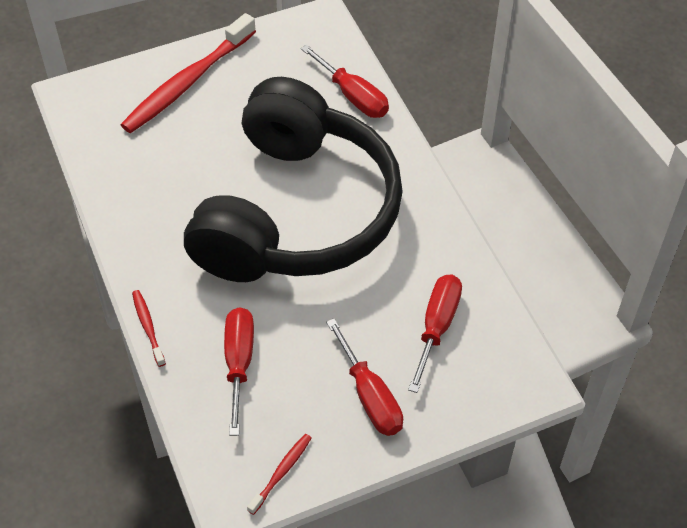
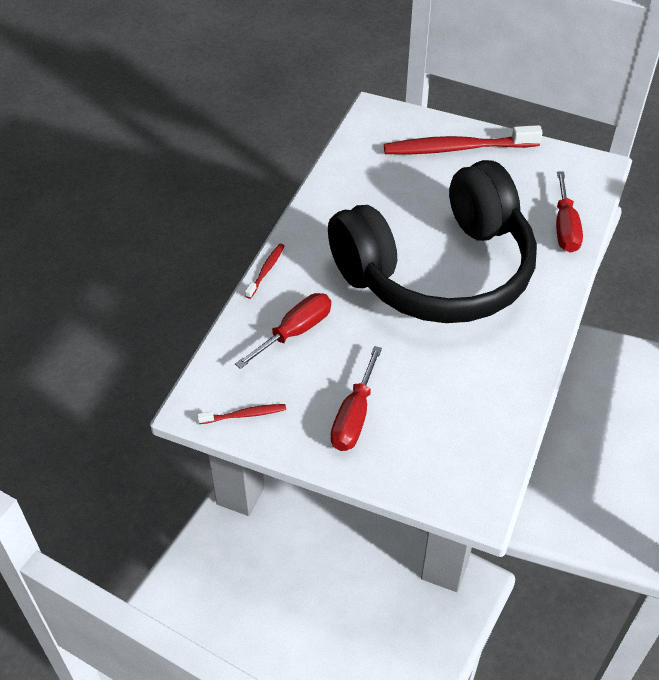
camera: 45 degrees right, 5 degrees down
(437, 327) = (452, 411): red screwdriver -> none

